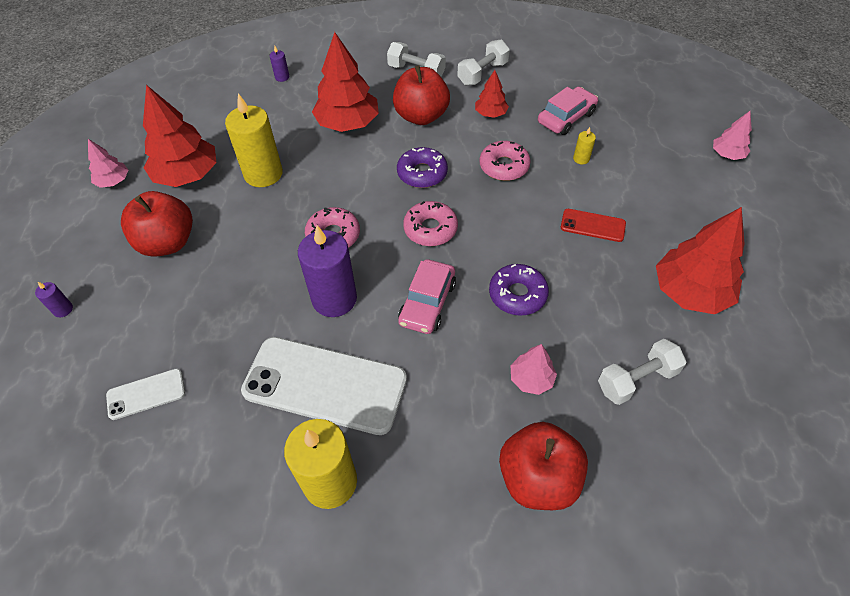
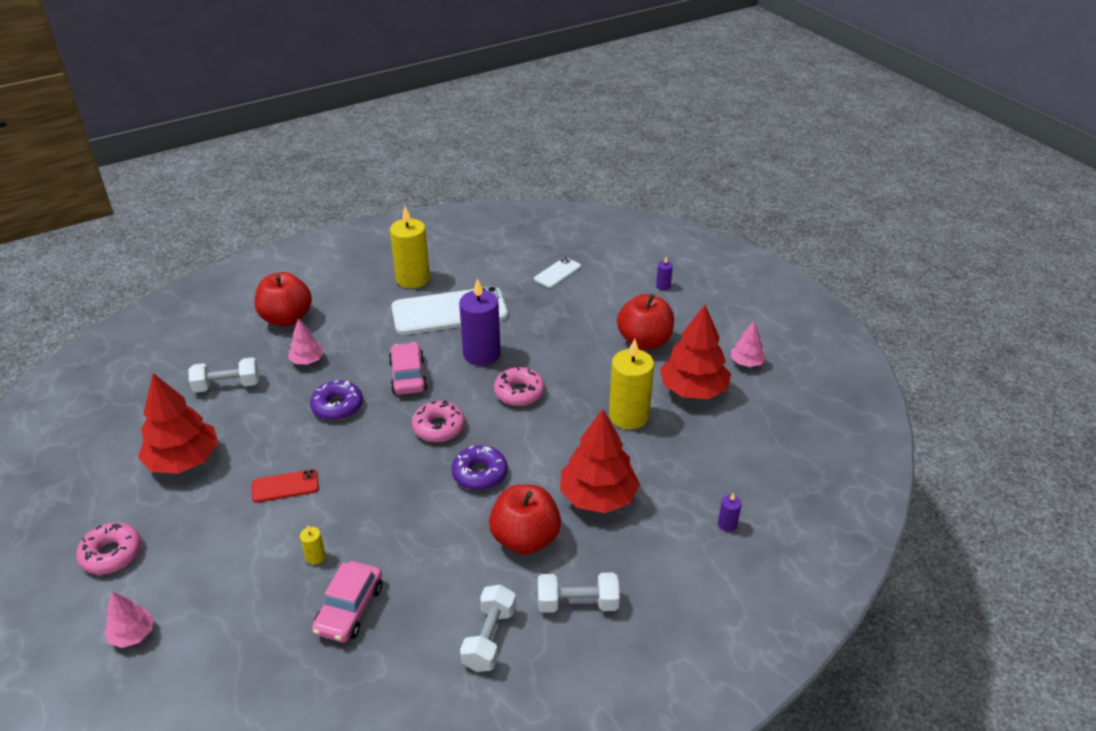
camera: 150 degrees right, 15 degrees down
(490, 114) = (446, 576): red tree -> none
(504, 166) = (399, 513): pink donut -> pink donut (111, 554)
(636, 379) = (227, 386): white dumbbell -> white dumbbell turned 45 degrees clockwise

